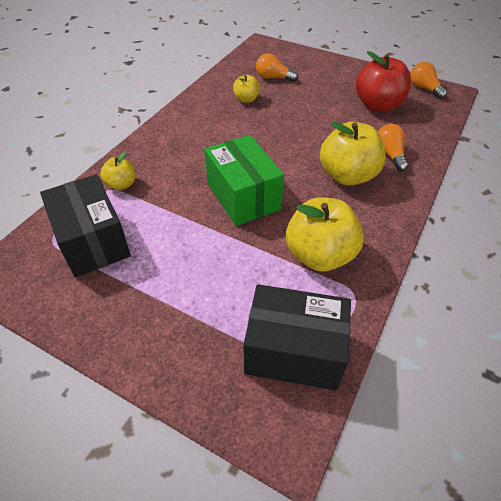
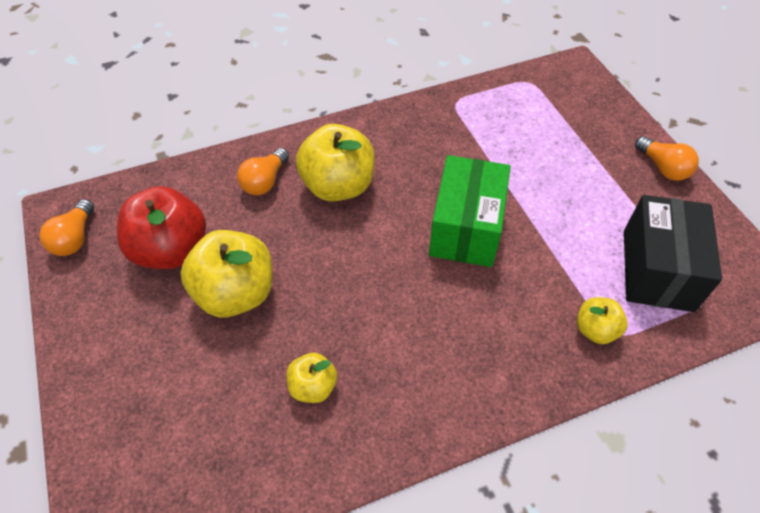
camera: 140 degrees left, 5 degrees up
(273, 78) = (218, 413): orange light bulb -> orange light bulb (663, 168)
(294, 351) = (534, 97): black box -> none
(319, 255) = (451, 137): yellow apple -> yellow apple (236, 293)

